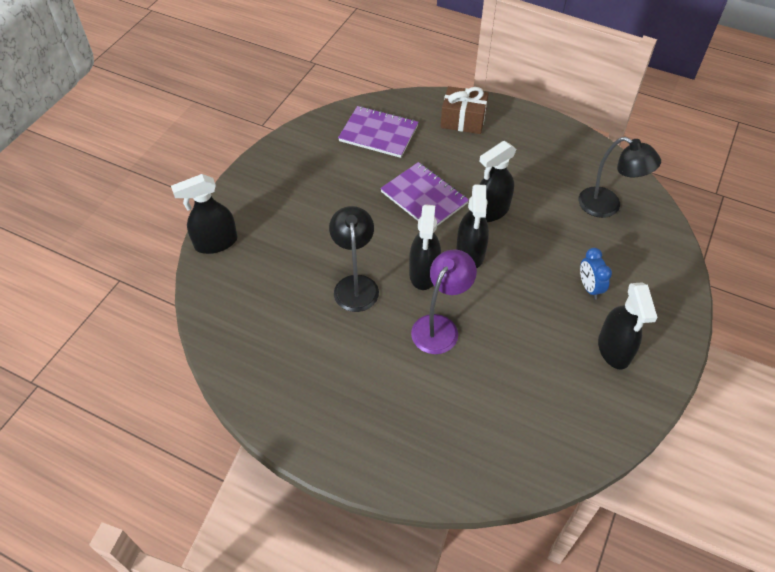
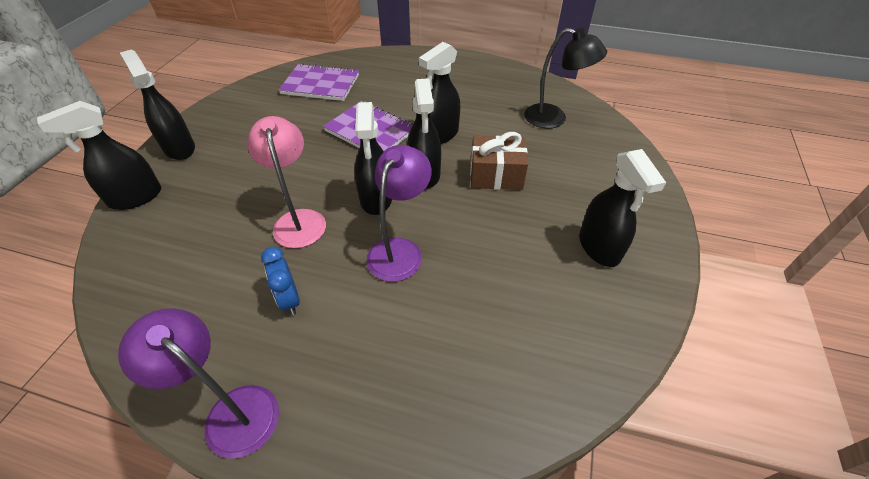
camera: 10 degrees left, 5 degrees down
(248, 194) = (179, 148): none -> black spray bottle
(306, 435) = (231, 411): none -> purple lamp
(355, 285) = (298, 220): black lamp -> pink lamp
(463, 120) = (402, 67): brown gift -> brown gift (496, 175)
(589, 287) = (555, 190): blue clock -> blue clock (289, 299)

